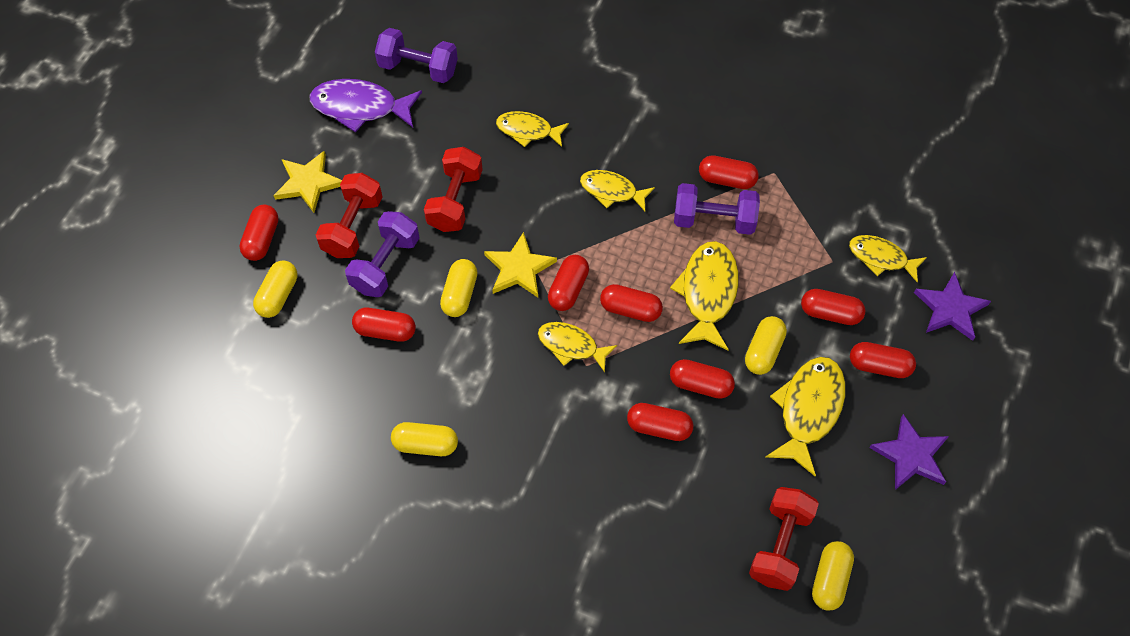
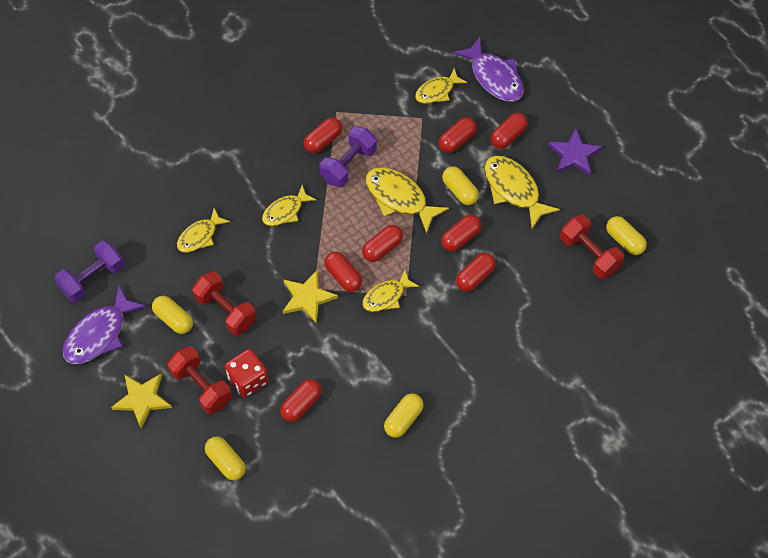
camera: 60 degrees left, 0 degrees up
(262, 239) = (170, 453): red capsule -> none
(385, 265) = (248, 380): purple dumbbell -> red dice
(460, 294) = (303, 344): yellow capsule -> yellow capsule (174, 319)
(950, 309) = (494, 77): purple star -> purple fish

